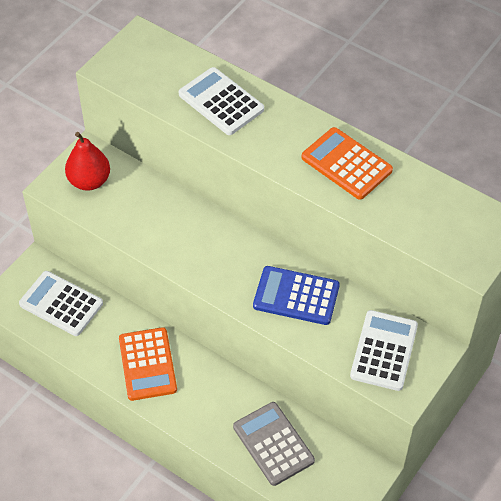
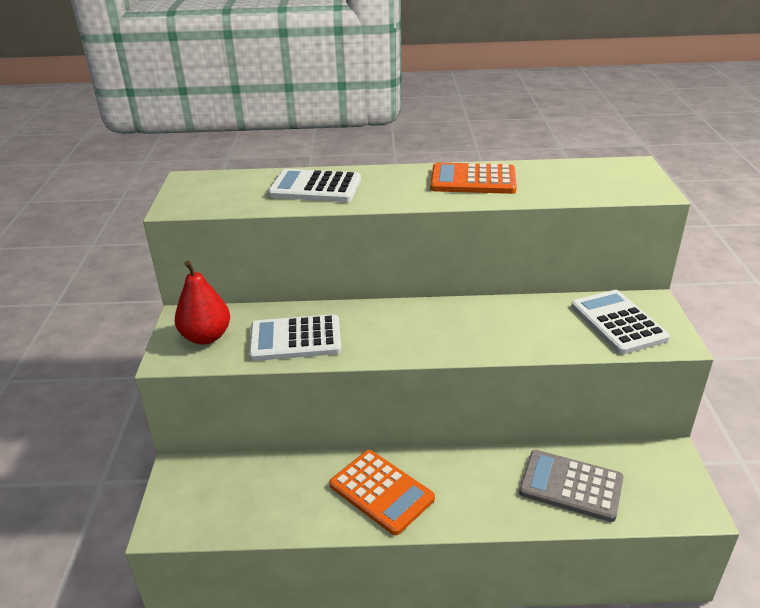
camera: 35 degrees left, 20 degrees down
(61, 304) = (237, 491): white calculator -> white calculator (295, 339)
(296, 296) = (500, 324): blue calculator -> none

